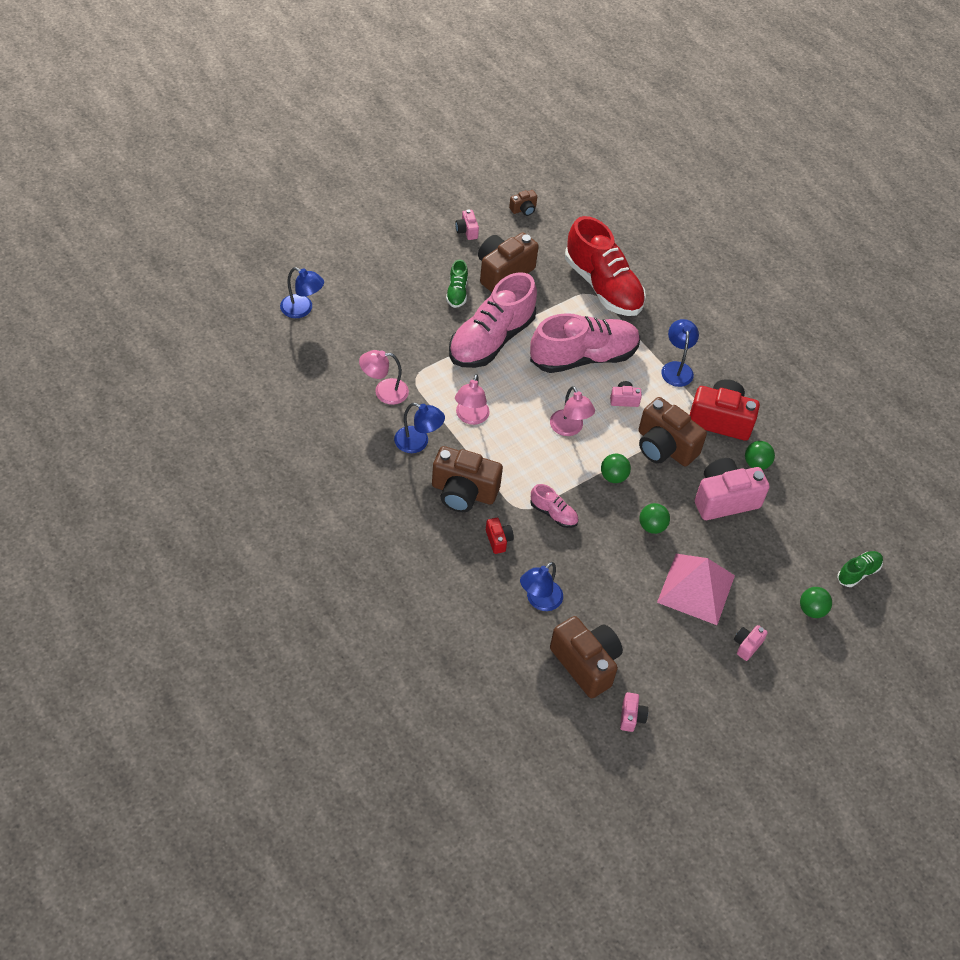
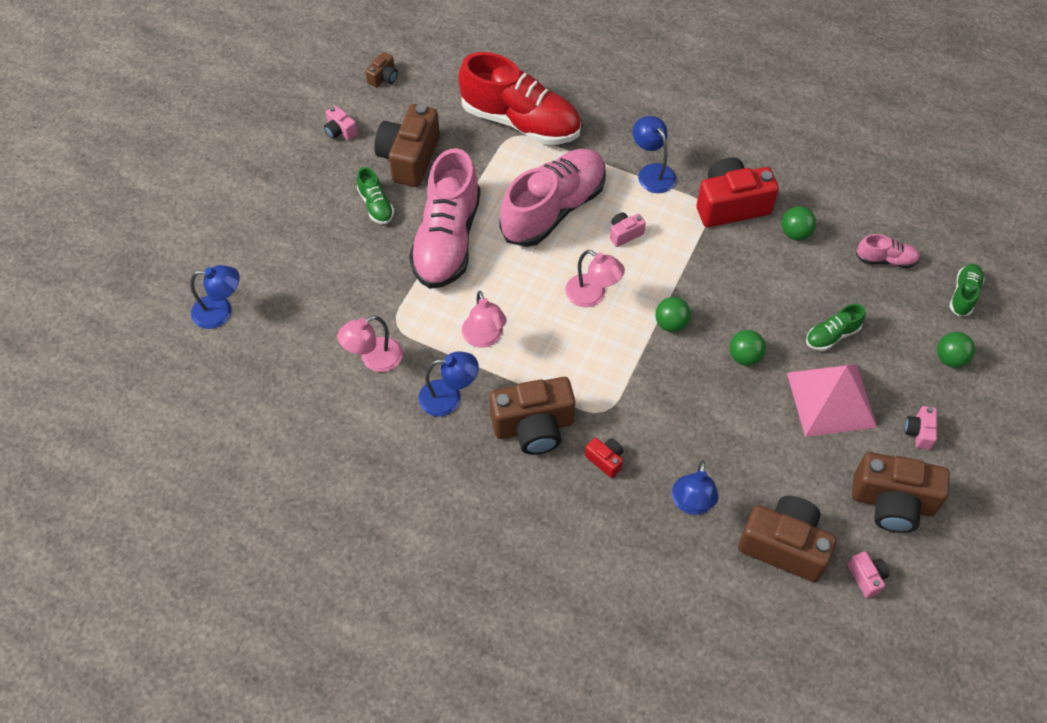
camera: 25 degrees left, 5 degrees up
(553, 513) = (640, 398): pink shoe -> pink shoe (886, 260)
(664, 447) = (698, 263): brown camera -> brown camera (892, 502)
(724, 499) = (792, 288): pink camera -> none
(730, 547) = (832, 335): none -> green shoe

